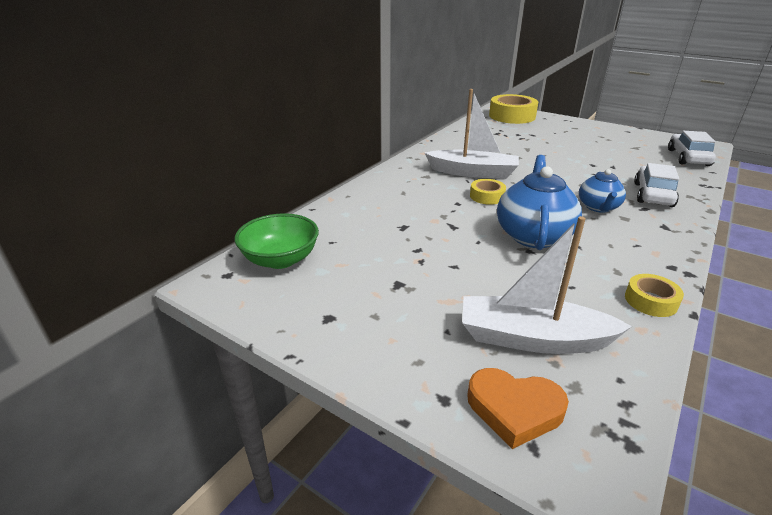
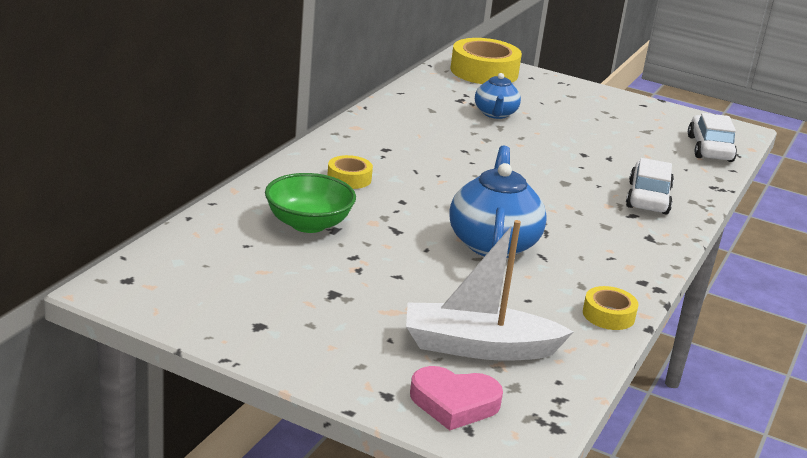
camera: 10 degrees left, 5 degrees down
(280, 259) = (188, 264): green bowl -> green bowl (308, 224)
(473, 172) = (423, 160): white boat -> none
(487, 196) = (440, 193): yellow tape -> yellow tape (349, 178)
(514, 409) = (454, 403): orange heart -> pink heart
(598, 207) = (577, 212): blue teapot -> blue teapot (495, 114)

